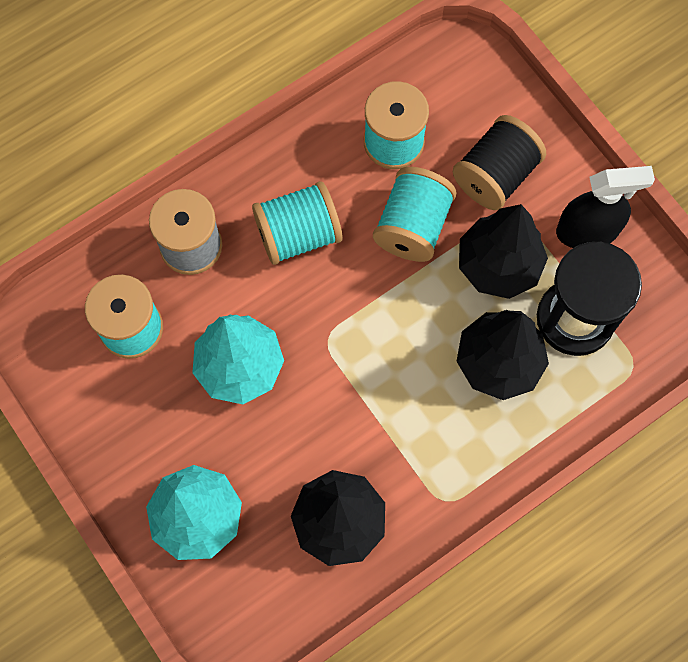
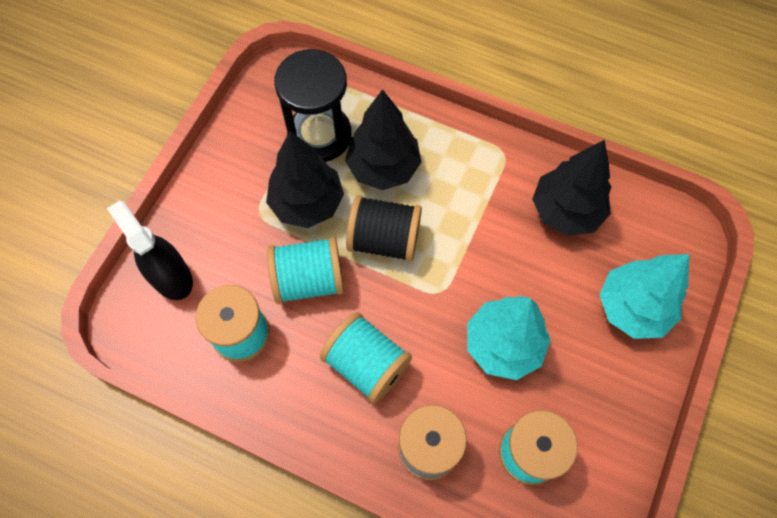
camera: 120 degrees left, 5 degrees down
(495, 175) = (231, 241): black spool -> black spool (384, 239)
(588, 231) = (244, 157): black spray bottle -> black spray bottle (171, 276)

